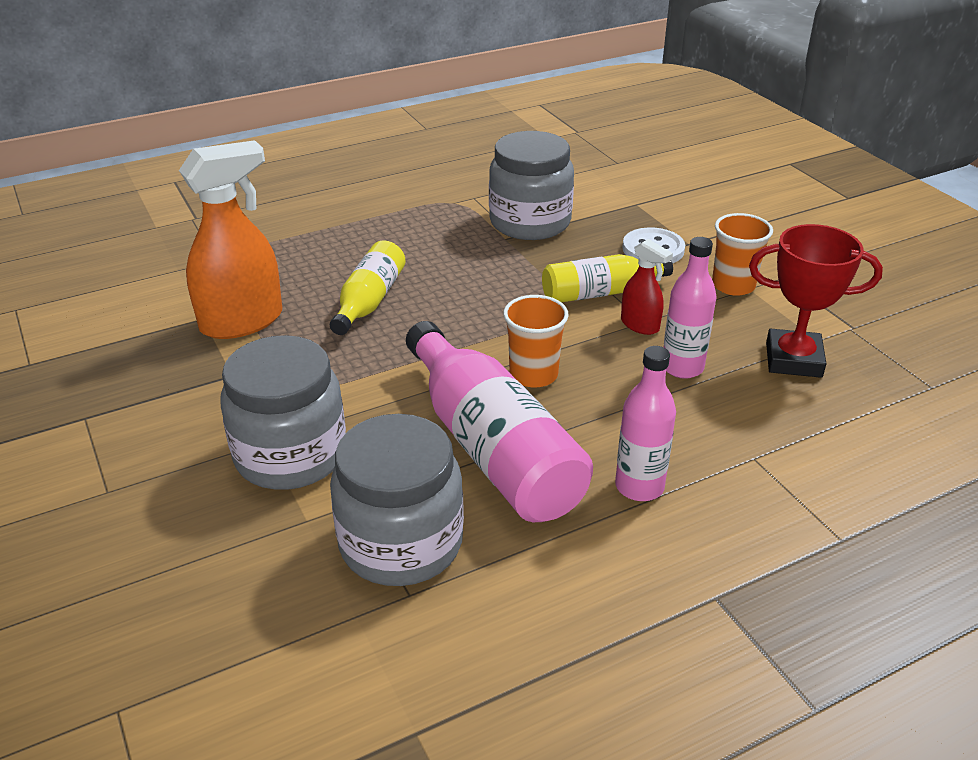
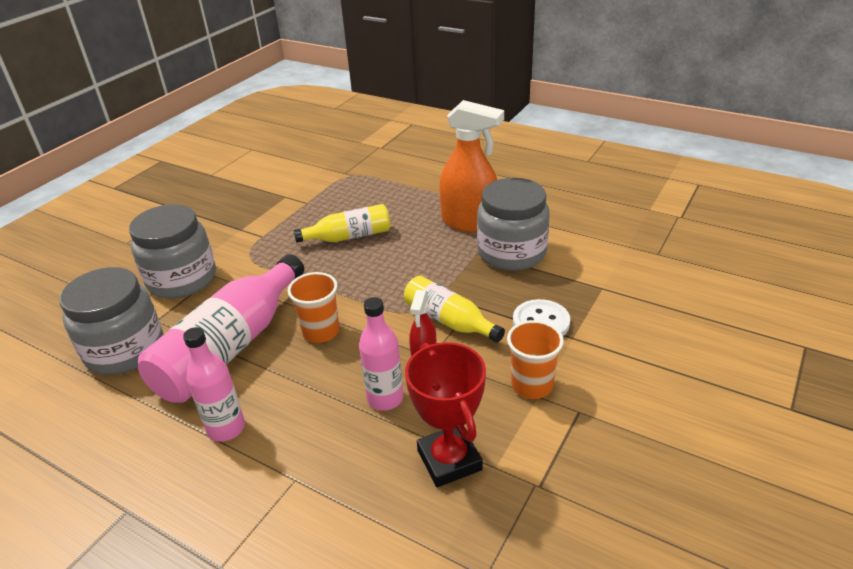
camera: 60 degrees right, 0 degrees up
(242, 321) = (292, 208): orange spray bottle -> orange spray bottle (470, 223)

